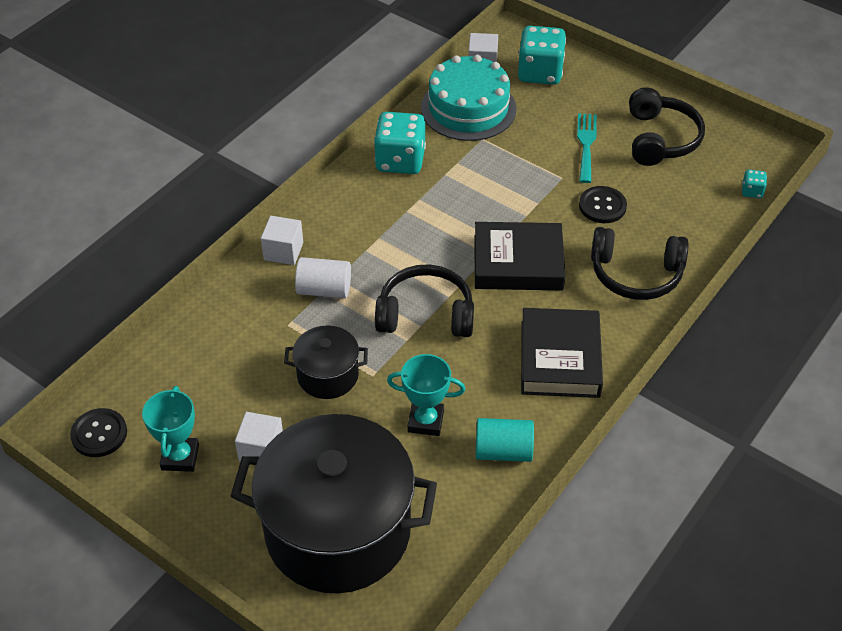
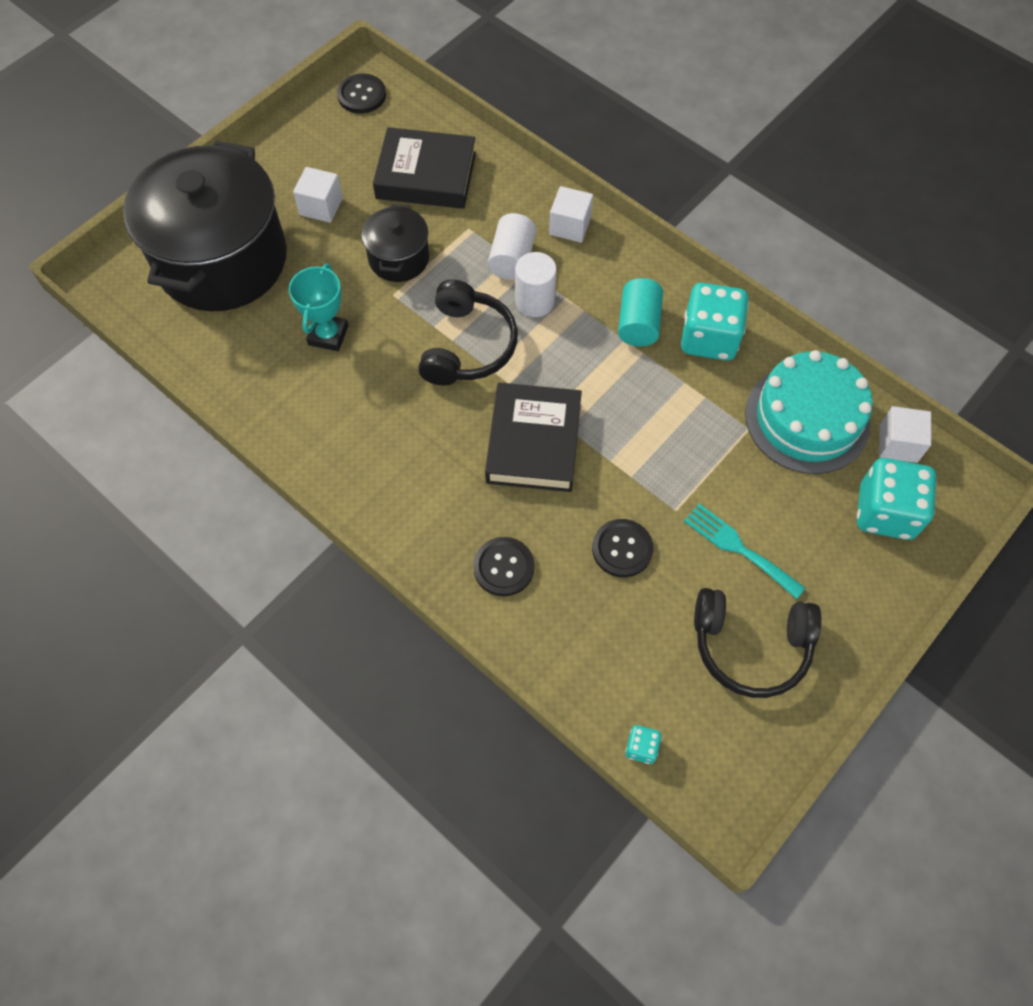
camera: 95 degrees right, 15 degrees up
(180, 457) = (325, 150): turquoise trophy -> none
(371, 271) = (535, 301): none -> white cylinder
(503, 451) = (279, 398): turquoise cylinder -> turquoise cylinder (638, 324)
(560, 359) = (387, 466): black book -> black book (426, 175)
(586, 144) = (738, 548): turquoise fork -> turquoise fork turned 150 degrees counterclockwise
(636, 274) = (503, 567): black headphones -> black button

